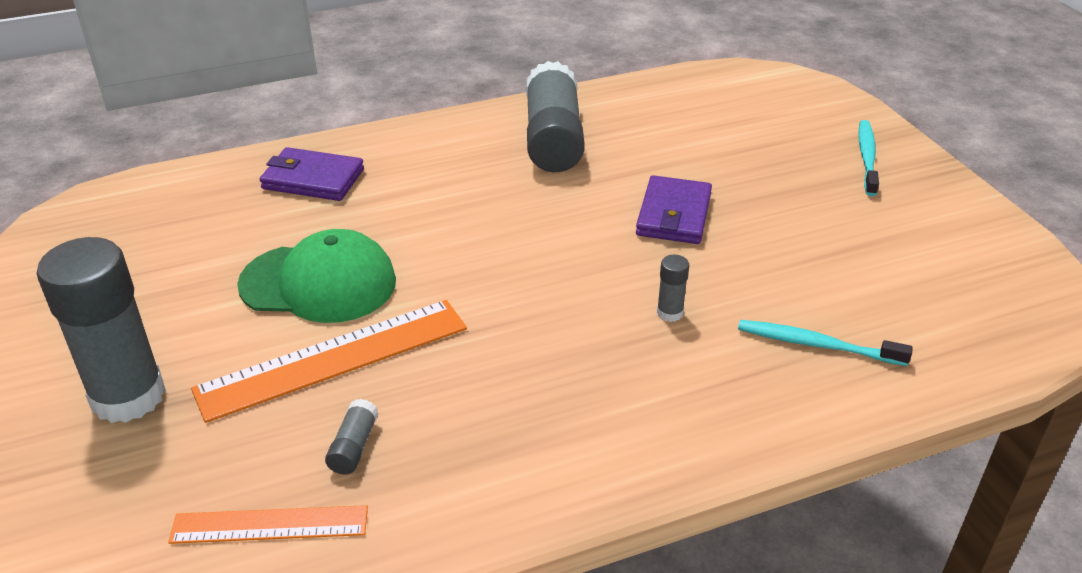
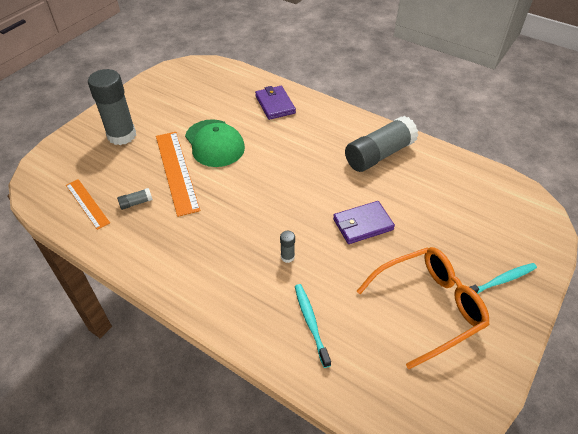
camera: 55 degrees right, 10 degrees up
(333, 358) = (177, 171): orange ruler -> orange ruler turned 45 degrees clockwise
(866, 229) = (428, 307): none -> orange glasses

